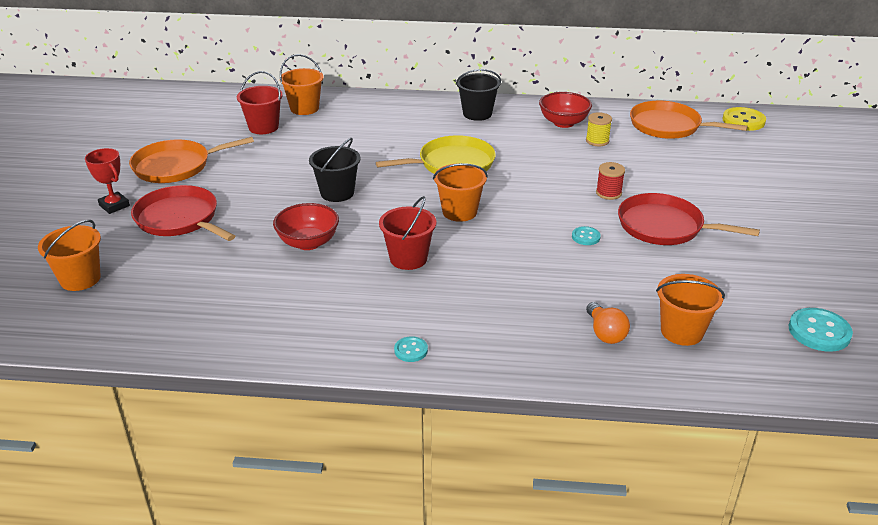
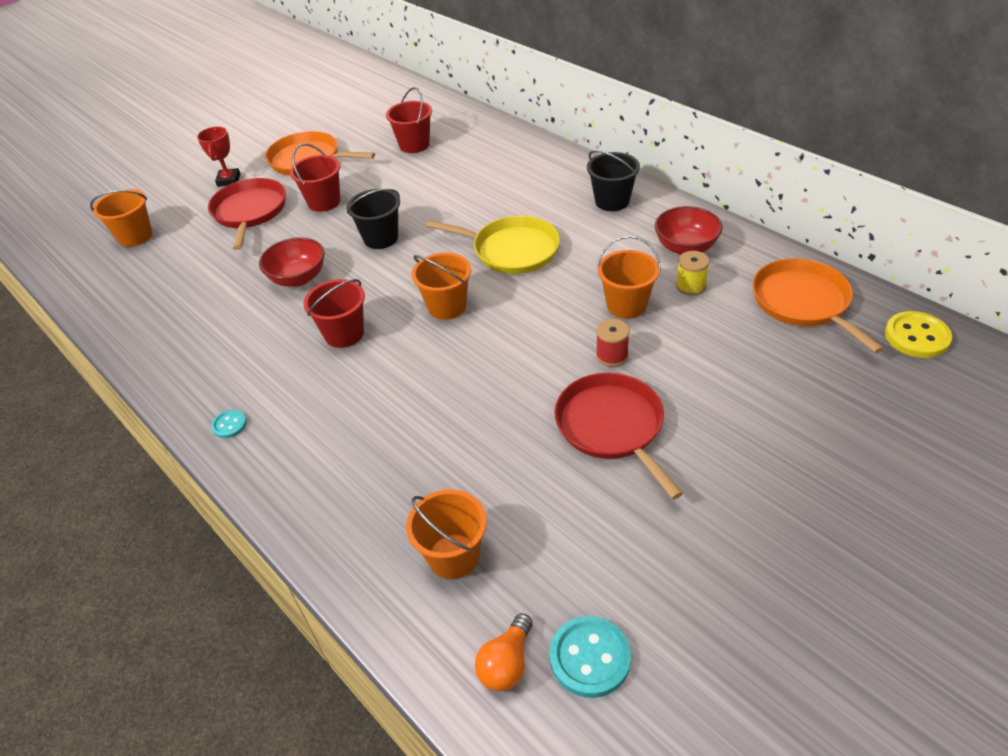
camera: 45 degrees right, 10 degrees up
(243, 188) = (324, 202): none -> red bucket
(304, 108) = (470, 136): orange bucket -> orange bucket (626, 305)
(586, 237) = (517, 395): turquoise button -> none
(605, 333) = (387, 510): orange light bulb -> orange light bulb (506, 663)

